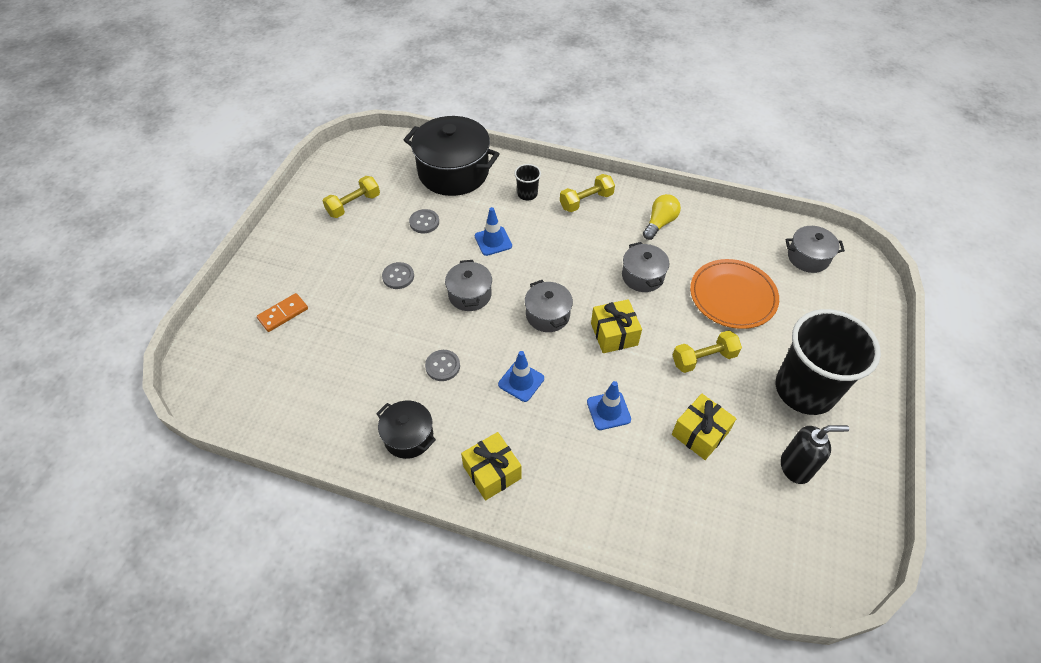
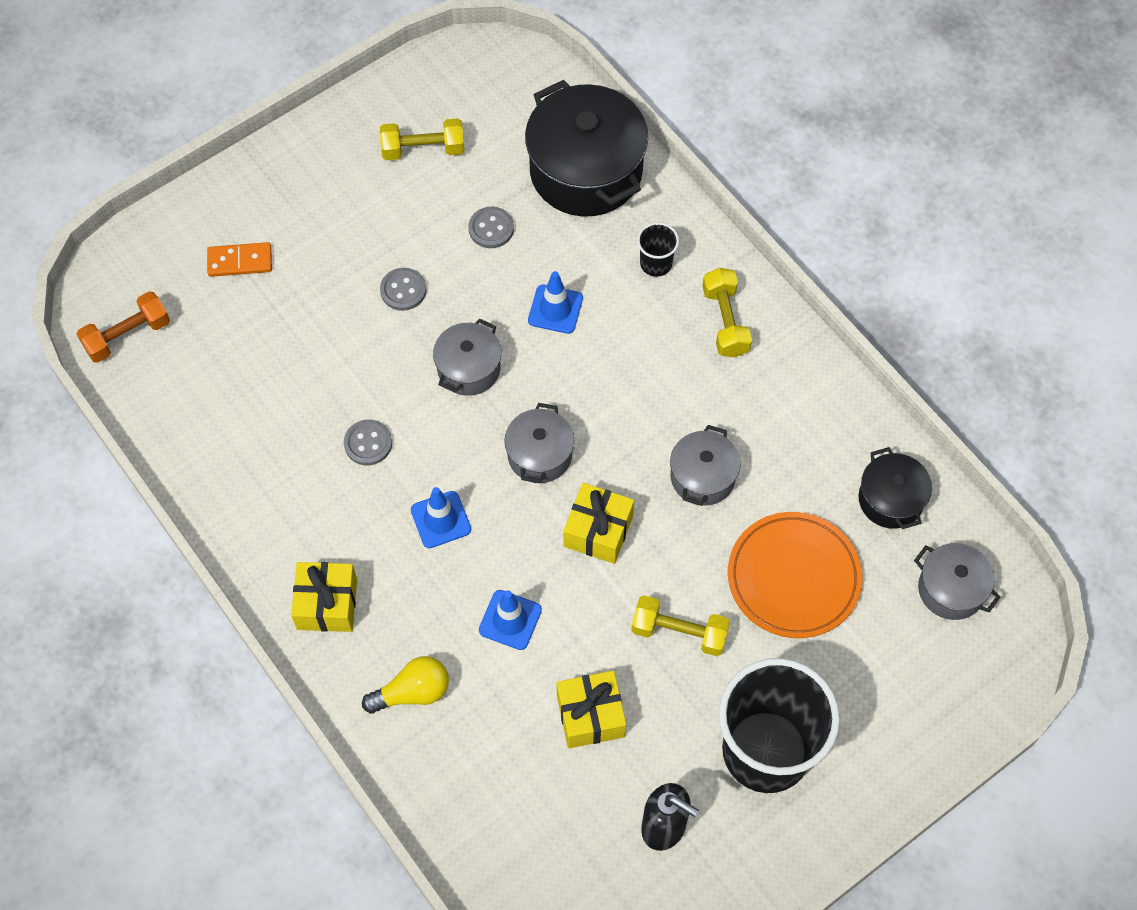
camera: 35 degrees right, 10 degrees up
(235, 394) = (127, 335): none -> orange dumbbell
(408, 436) = (271, 505): black pot -> black pot (890, 499)
(586, 201) = (725, 321): yellow dumbbell -> yellow dumbbell turned 75 degrees clockwise
(659, 223) = (795, 415): yellow light bulb -> yellow light bulb (412, 692)

